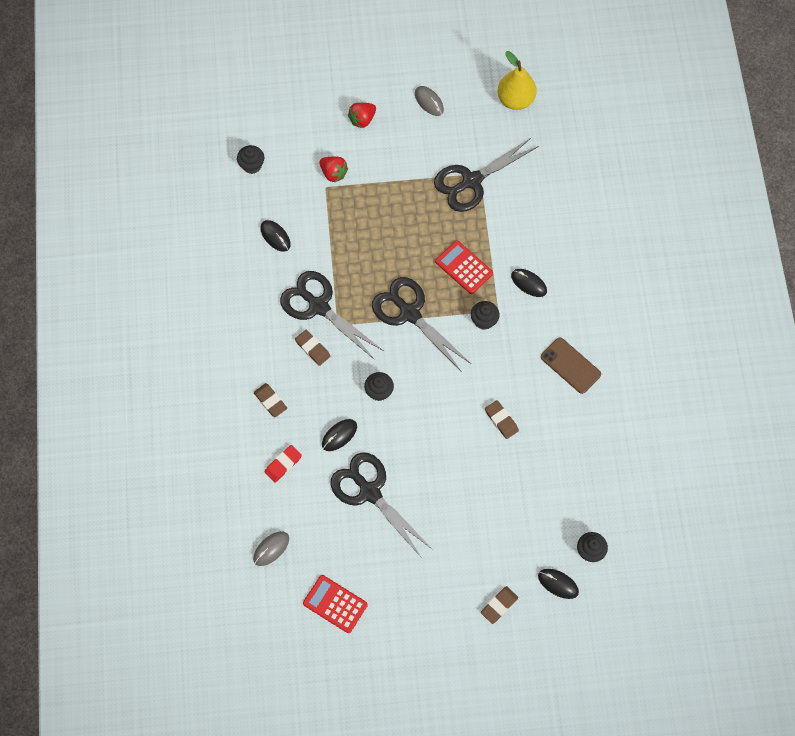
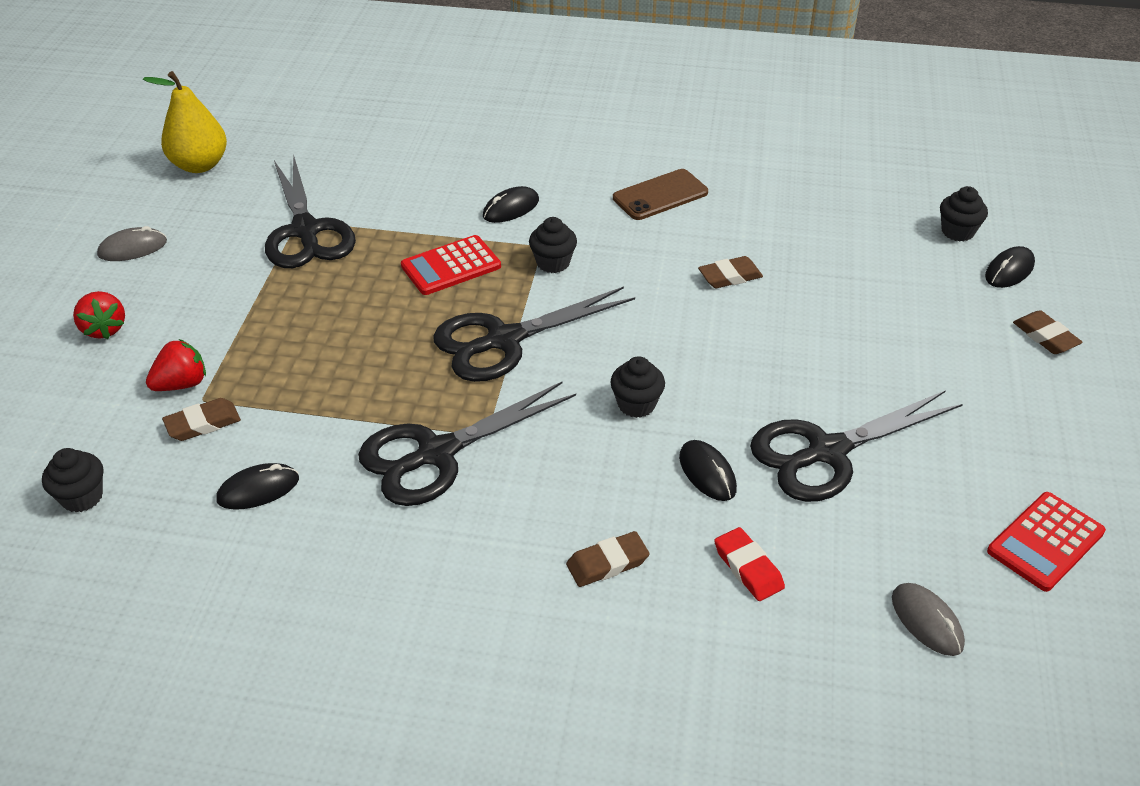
camera: 75 degrees left, 25 degrees down
(312, 348) = (519, 478): brown eraser -> brown eraser (203, 423)

